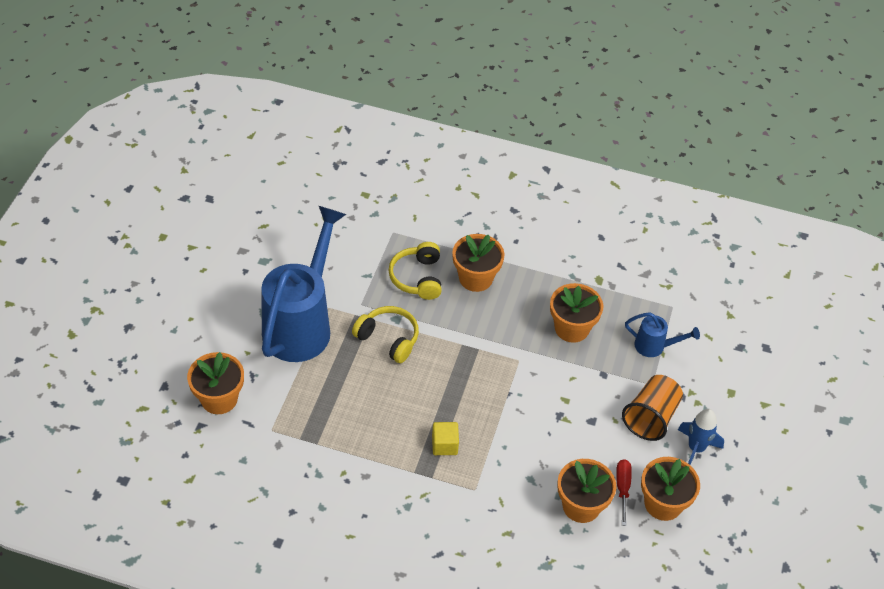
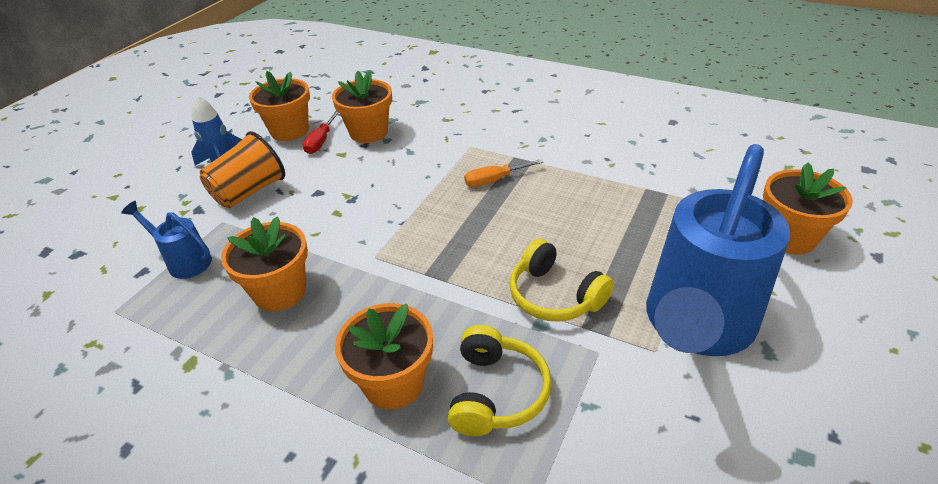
camera: 165 degrees left, 10 degrees down
(444, 445) = (495, 180): yellow cube -> orange screwdriver

